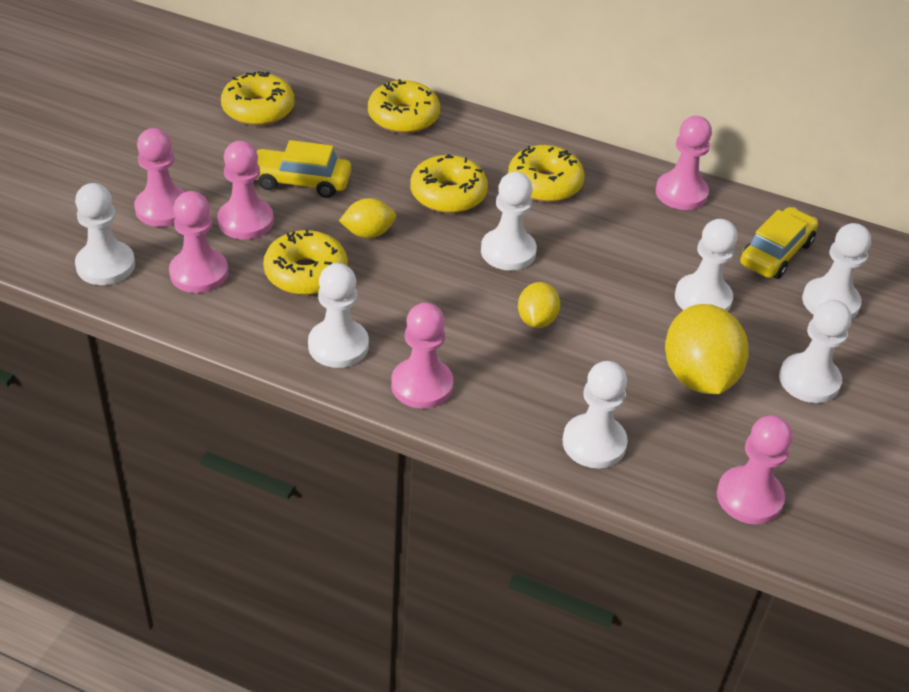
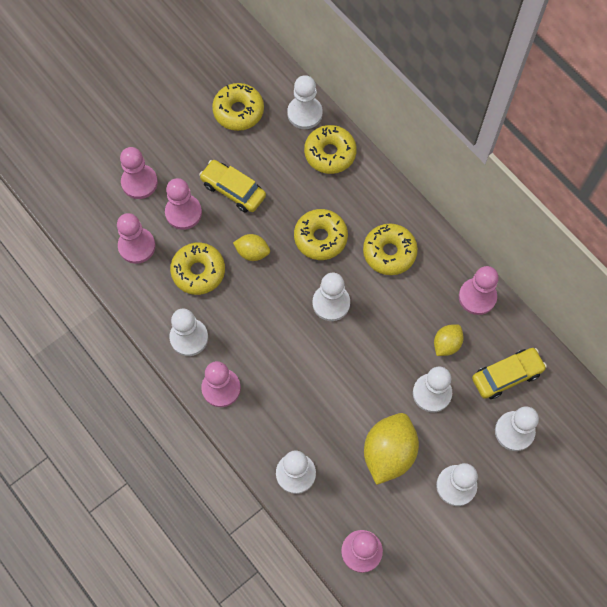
camera: 30 degrees right, 25 degrees up
(105, 265) = (87, 218): white pawn -> white pawn (304, 113)
(536, 320) = (316, 367): yellow lemon -> yellow lemon (446, 344)

